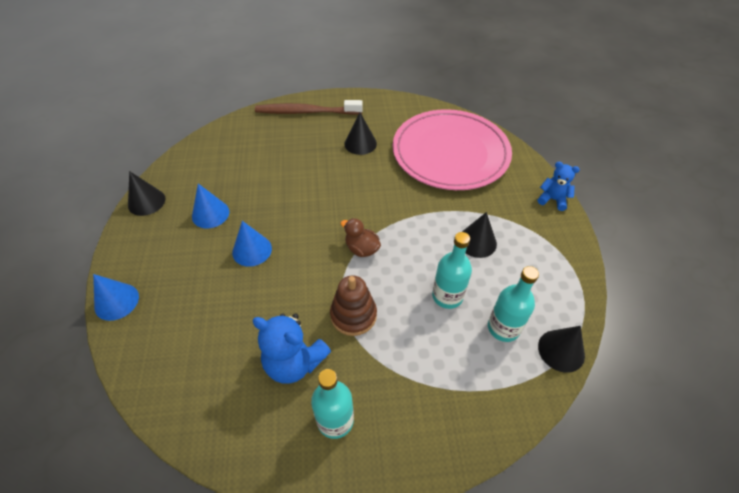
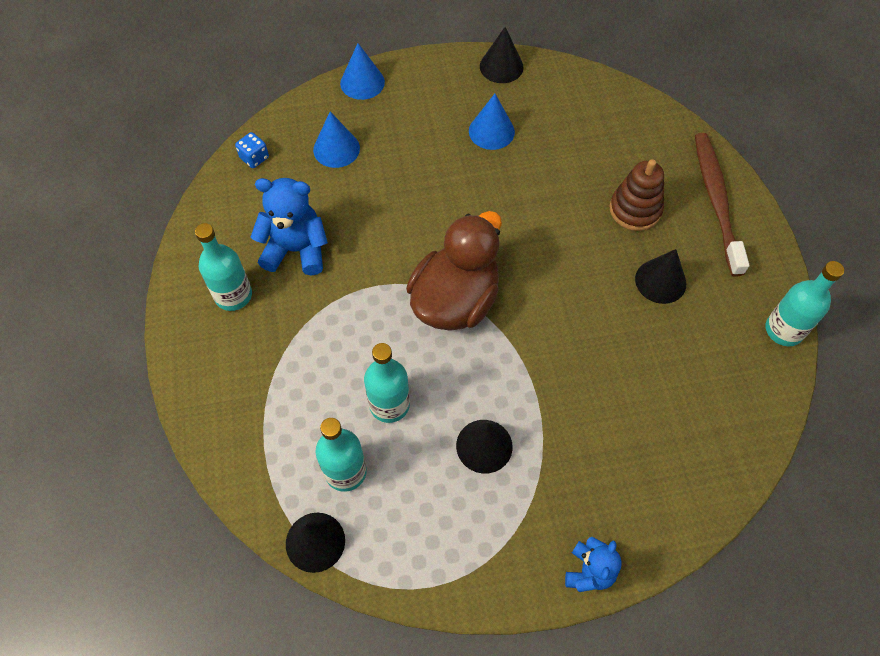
camera: 85 degrees right, 10 degrees up
(173, 402) = (254, 158): none -> blue dice
(252, 250) = (440, 184): blue cone -> blue cone (336, 149)
(294, 362) = (296, 250): blue teddy bear -> blue teddy bear turned 75 degrees clockwise
(353, 315) = (356, 300): brown stacking toy -> brown stacking toy (635, 210)
(361, 249) = (455, 300): brown duck -> brown duck, size x2.09
(399, 101) = (784, 330): none -> turquoise bottle
(450, 153) = (668, 412): pink plate -> none

